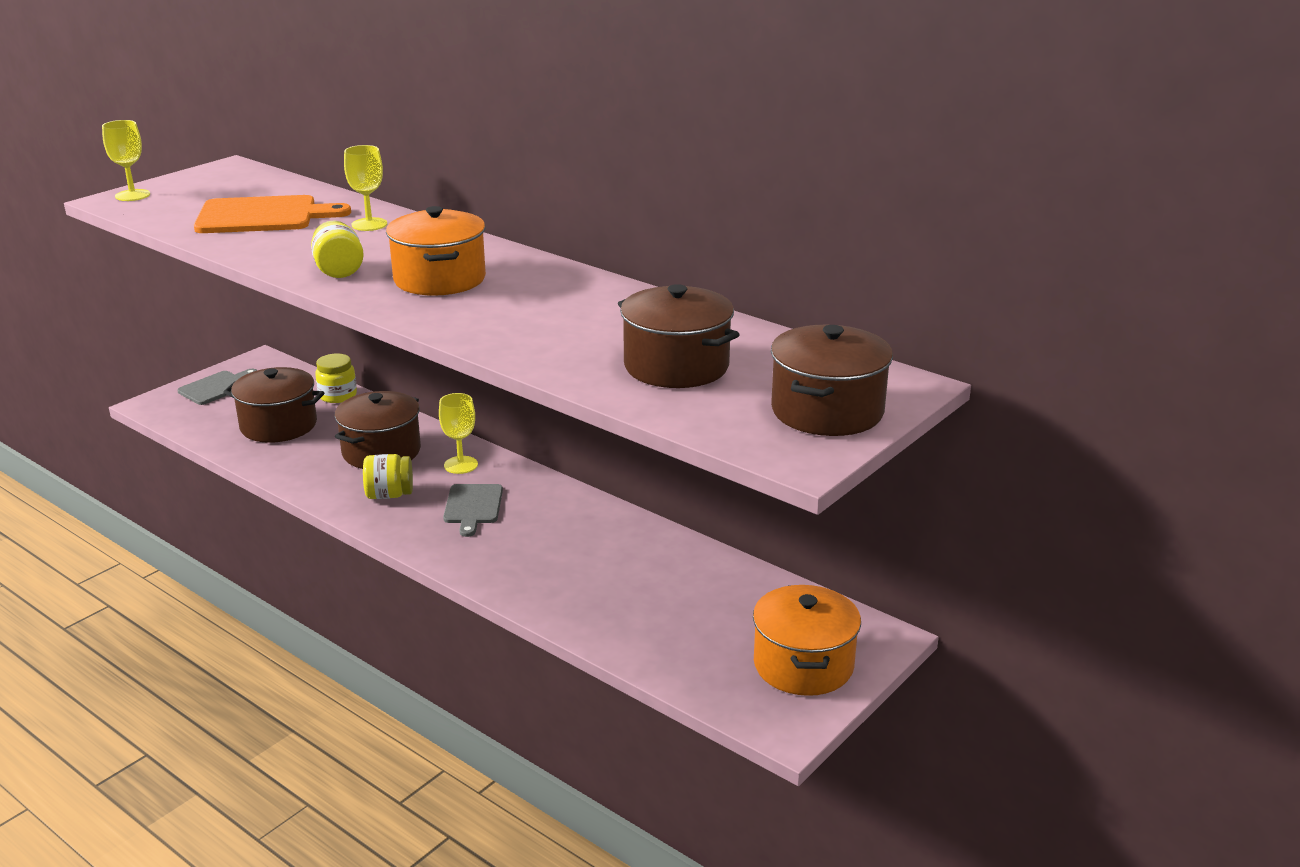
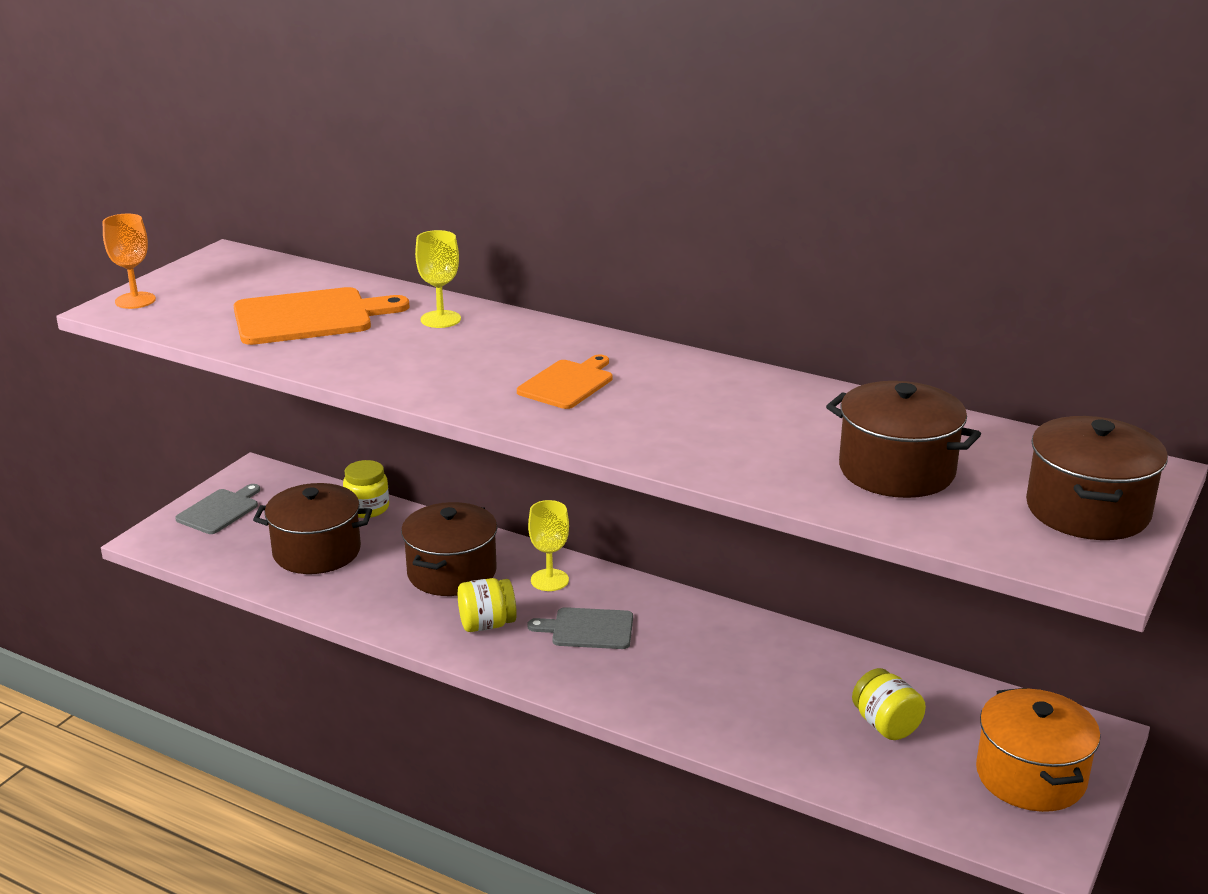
camera: 10 degrees left, 0 degrees up
(132, 195) = (135, 300): yellow goblet -> orange goblet
(339, 271) = (446, 381): yellow jar -> yellow jar (886, 725)
(439, 279) = (567, 383): orange pot -> orange cutting board
(473, 506) = (588, 629): grey cutting board -> grey cutting board turned 105 degrees clockwise

